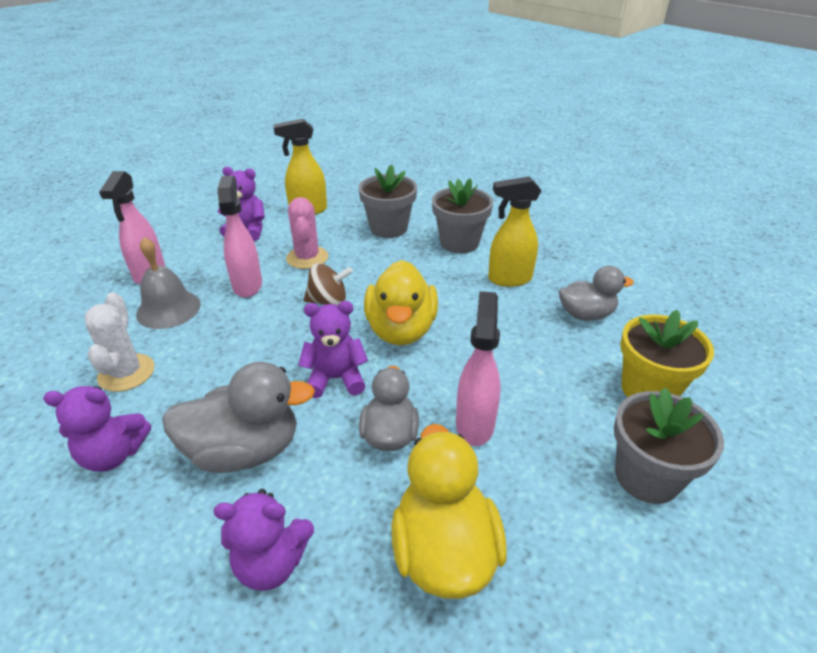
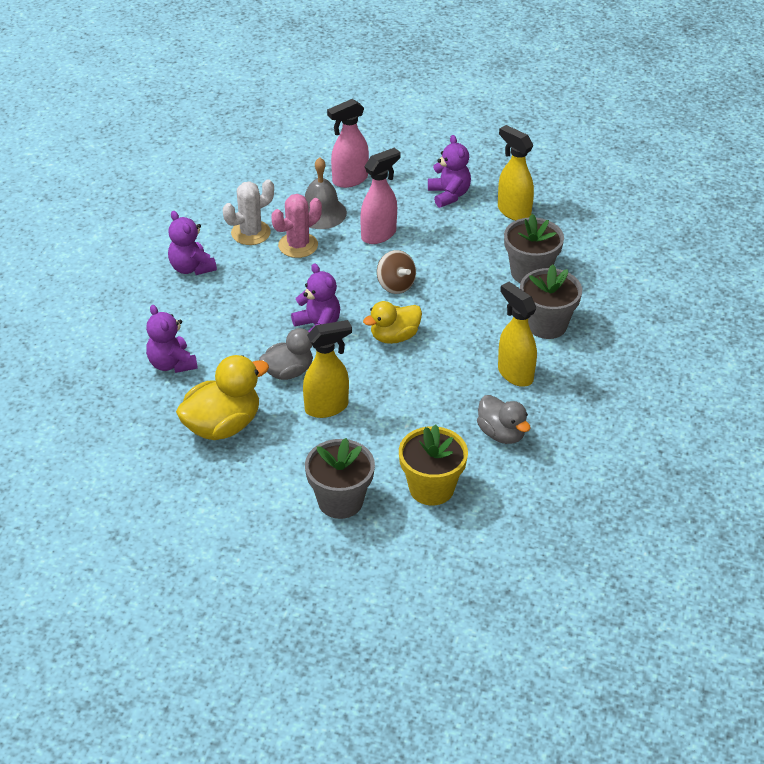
camera: 60 degrees right, 5 degrees up
(245, 450) = (231, 316): grey duck -> none
(307, 258) = (441, 247): pink cactus -> pink cactus (298, 245)
(401, 330) = (394, 337): yellow duck -> yellow duck, size x0.66
(475, 424) = (327, 407): pink spray bottle -> yellow spray bottle

